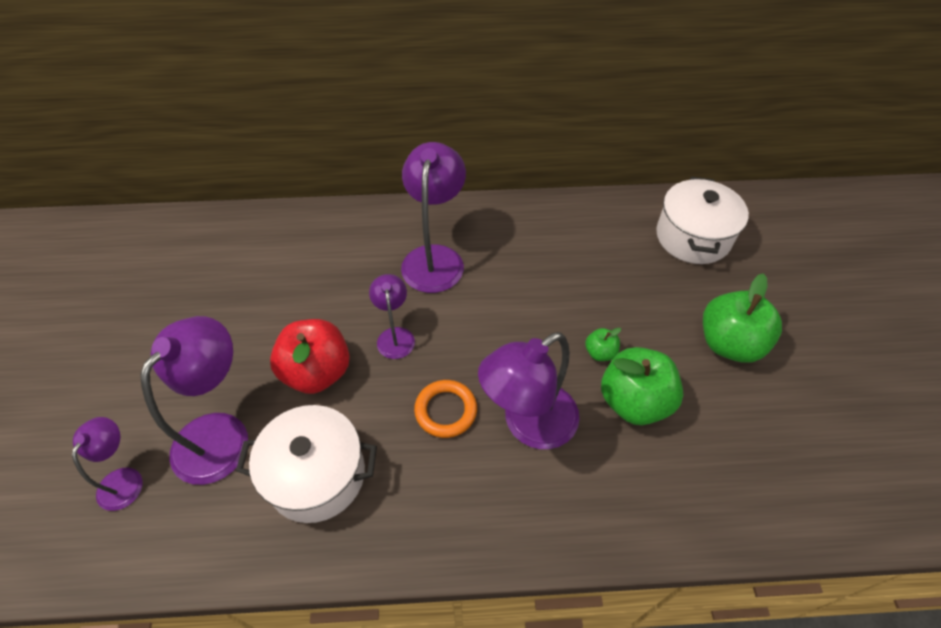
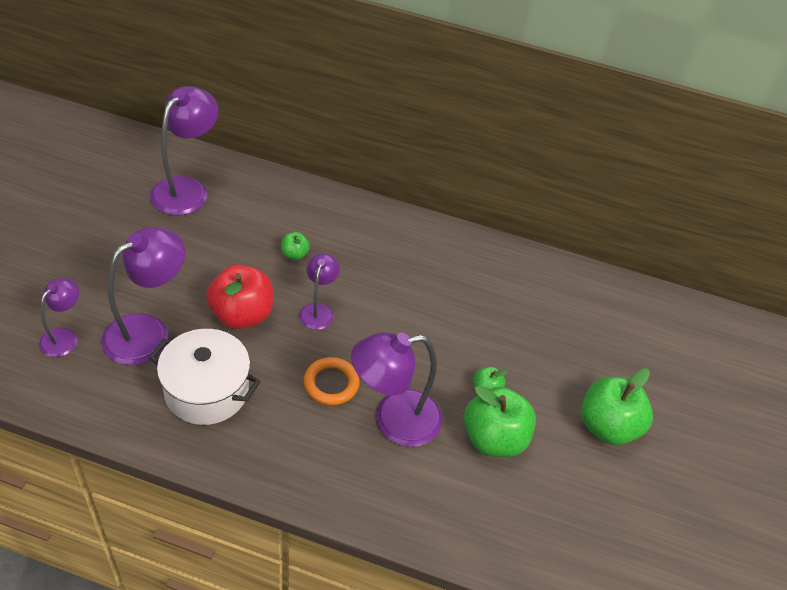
camera: 15 degrees right, 5 degrees down
(343, 285) = (294, 254): none -> green apple
(435, 258) = (383, 260): purple lamp -> purple lamp (187, 189)
(692, 237) = (628, 326): white pot -> none

